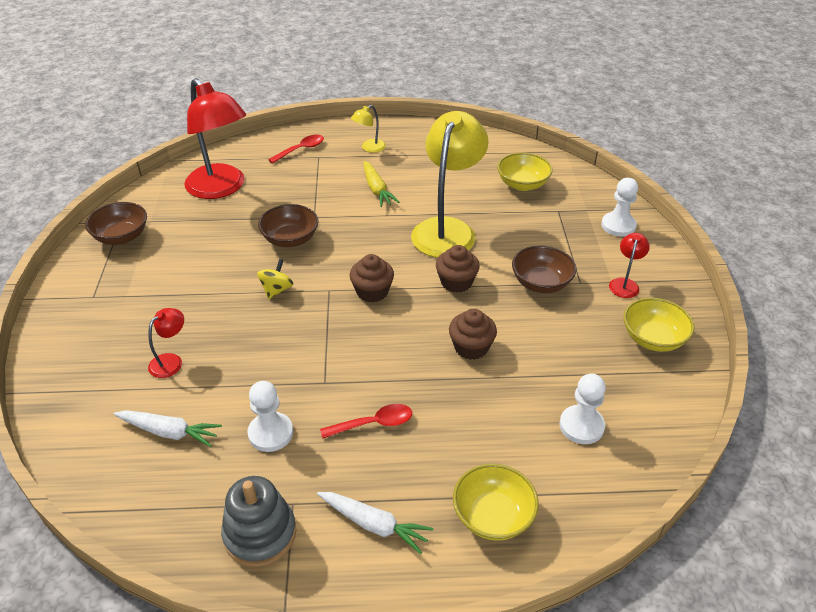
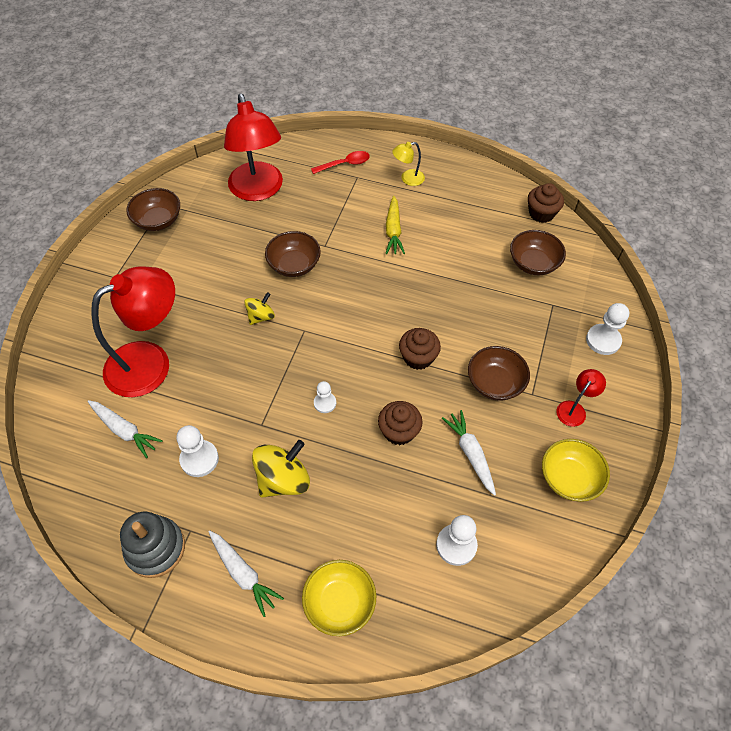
camera: 20 degrees right, 15 degrees up
(171, 361) = (150, 362): red lamp -> red lamp, size x2.31
(372, 292) = (340, 344): brown cupcake -> brown cupcake (541, 213)
(373, 424) = (283, 479): red spoon -> yellow spinning top
(383, 345) = (325, 403): none -> white pawn
(447, 229) = (437, 295): yellow lamp -> none
(522, 184) = (533, 263): yellow bowl -> brown bowl
(551, 346) = (470, 454): none -> white carrot

